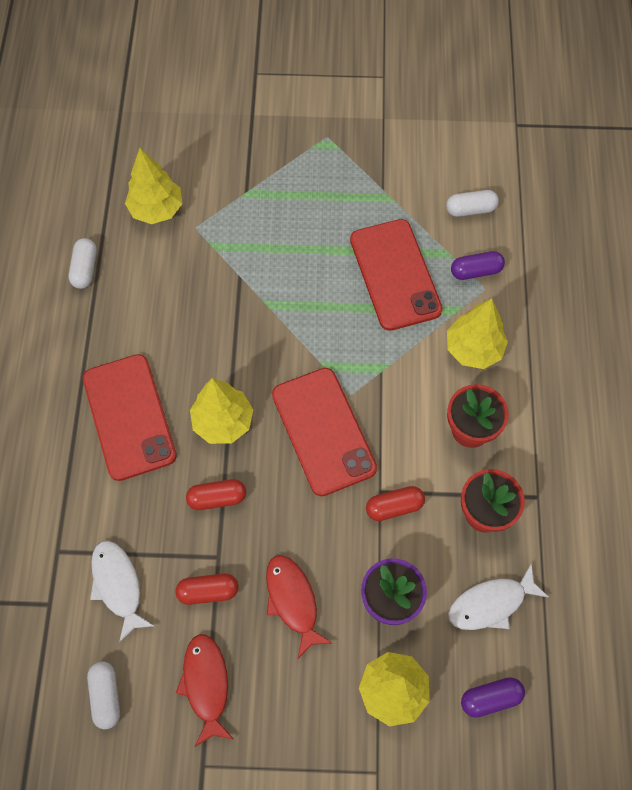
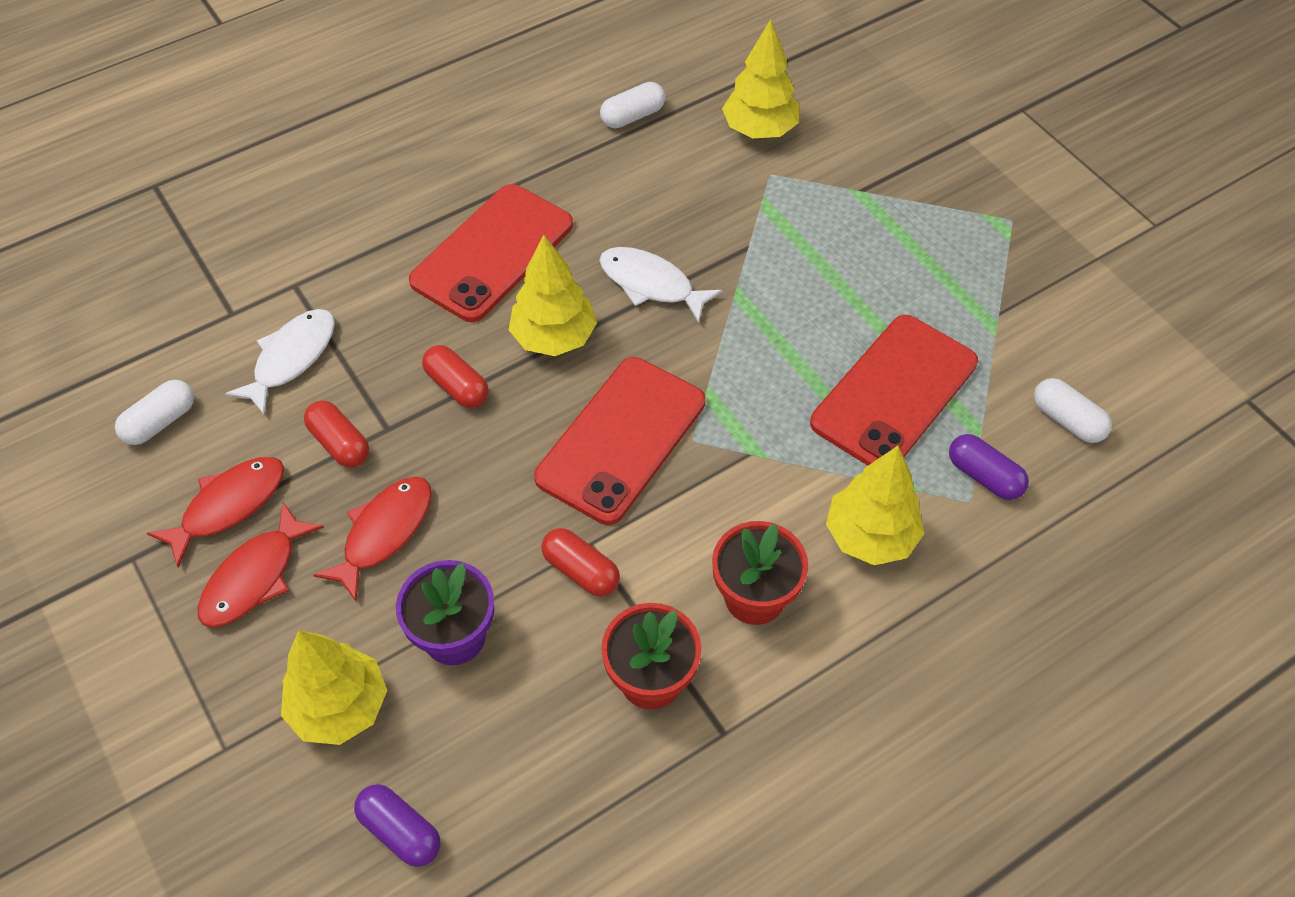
camera: 55 degrees right, 10 degrees down
(270, 695) = (255, 577): none -> red fish
(491, 603) = (531, 758): white fish -> white fish (651, 284)

